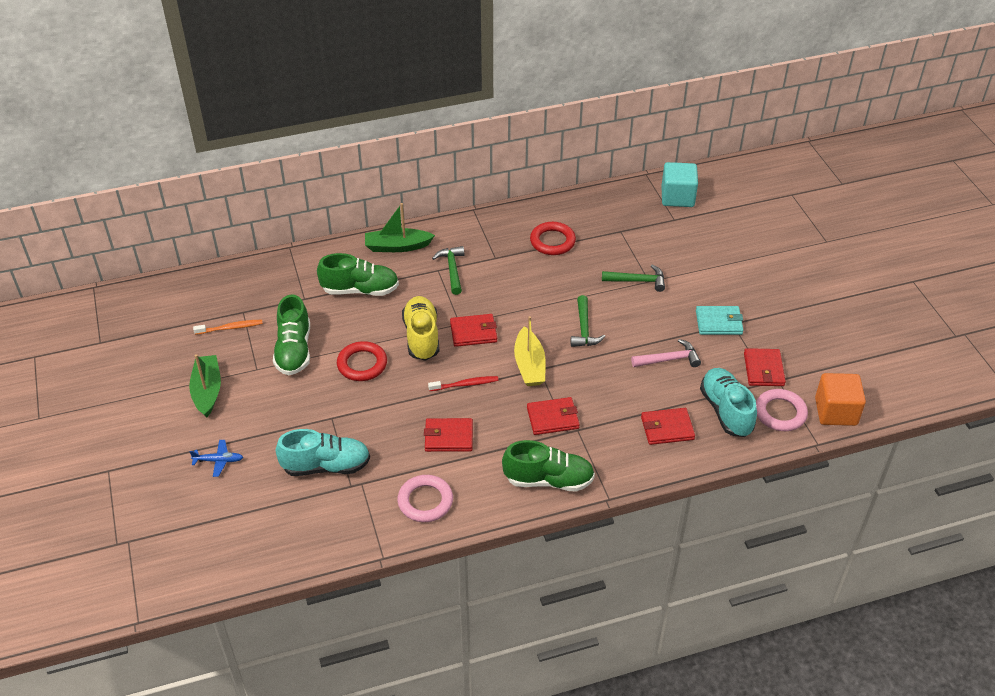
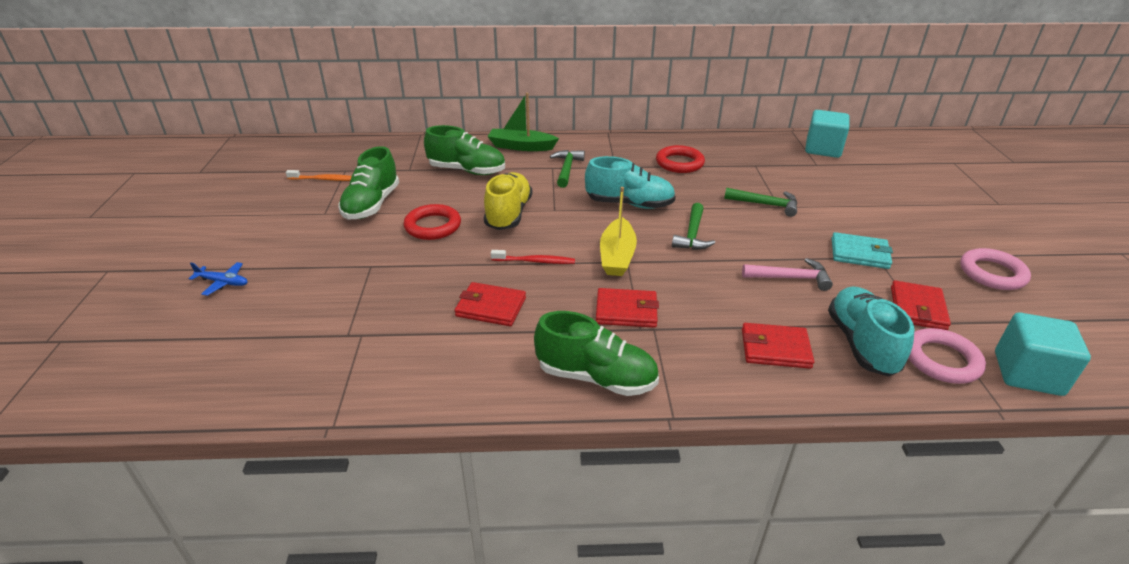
camera: 15 degrees right, 10 degrees down
(207, 391) = (263, 222): green boat -> none
(326, 466) = (333, 309): turquoise shoe -> turquoise shoe (629, 204)
(425, 501) = (426, 370): pink ring -> pink ring (992, 273)
(473, 332) = (566, 219): red wallet -> none
(835, 411) = (1027, 373): orange cube -> turquoise cube

